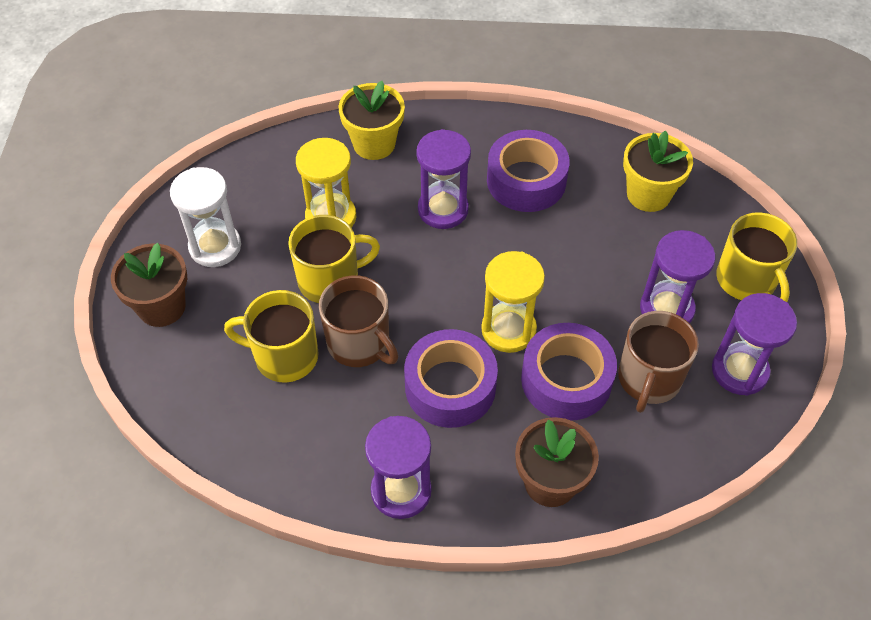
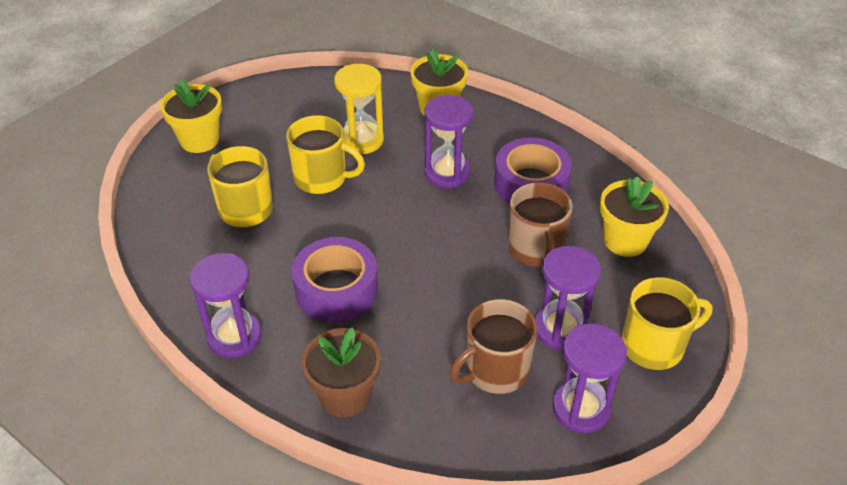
camera: 35 degrees right, 10 degrees down
(162, 307) = (199, 140): brown flower pot -> yellow flower pot
(215, 246) = (268, 121): white hourglass -> none
(359, 343) = (301, 227): brown mug -> brown mug (536, 249)
(508, 330) = (417, 275): yellow hourglass -> none
(566, 380) = (428, 333): purple tape -> none
(747, 280) = (654, 346): yellow mug -> yellow mug turned 120 degrees counterclockwise

